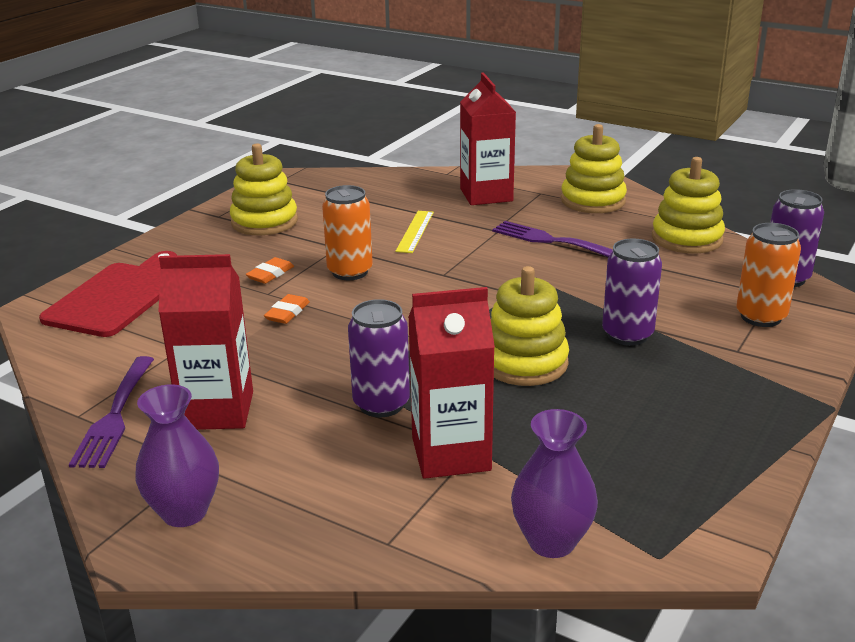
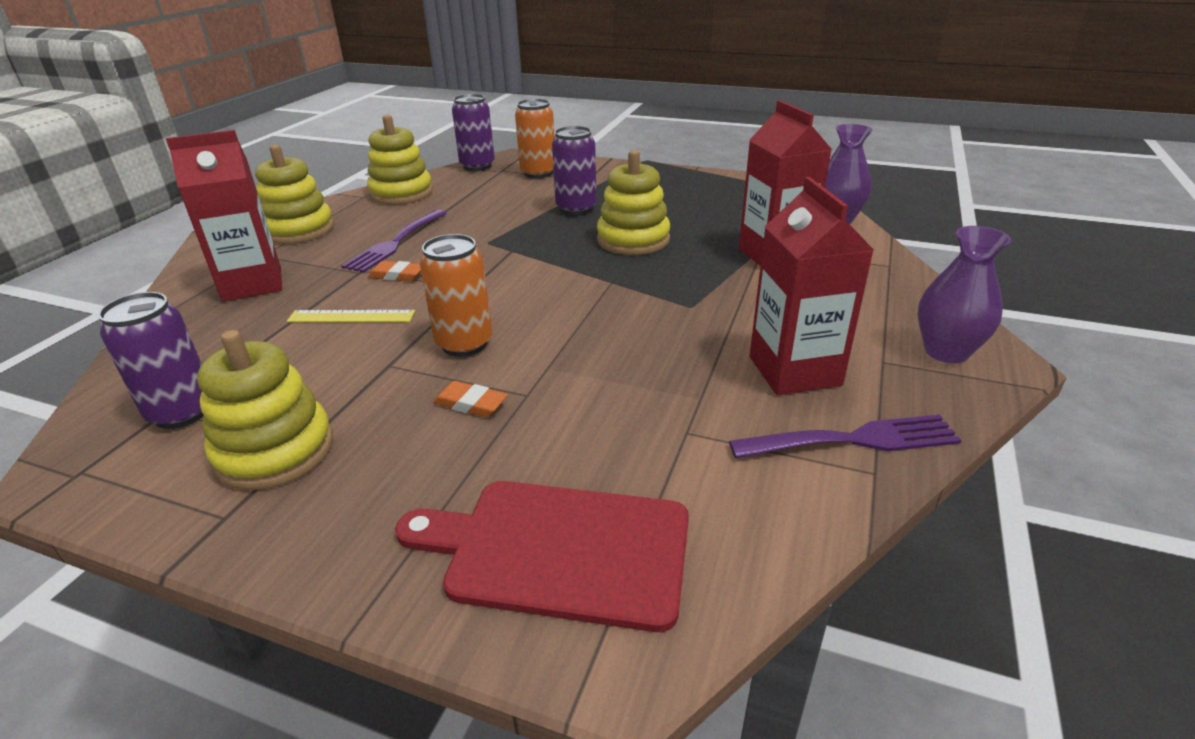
camera: 100 degrees left, 5 degrees up
(287, 313) = (576, 368): orange eraser -> orange eraser (397, 275)
(381, 404) = (728, 288): purple can -> purple can (182, 412)

